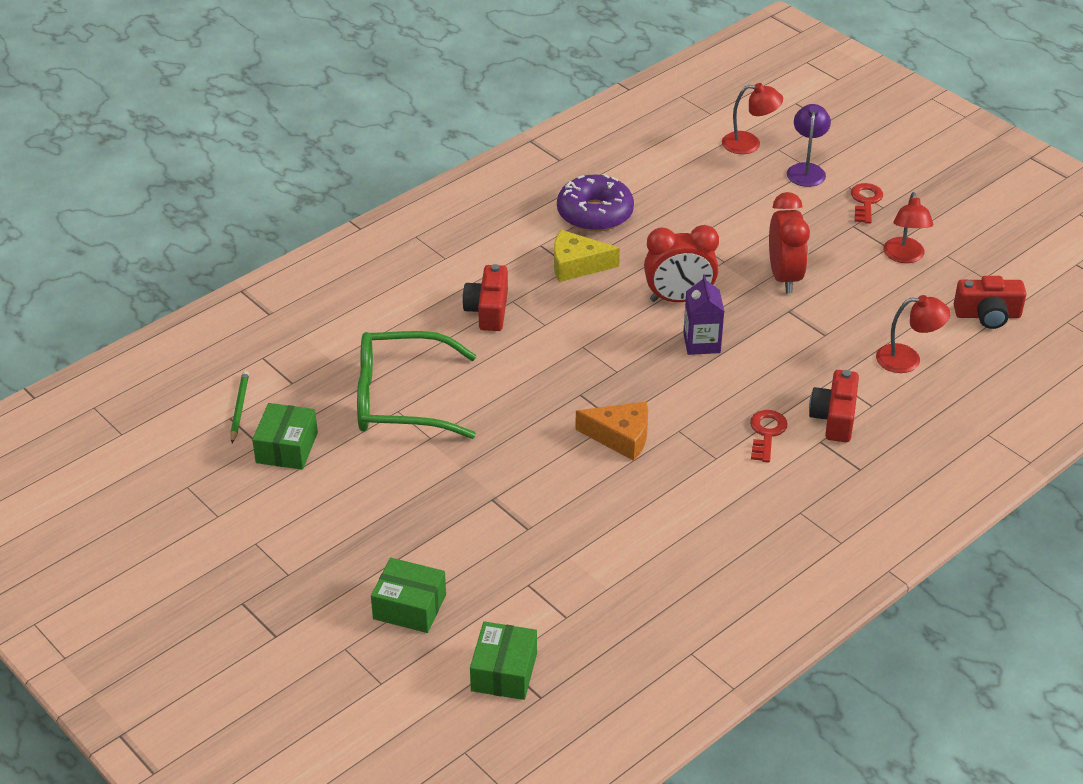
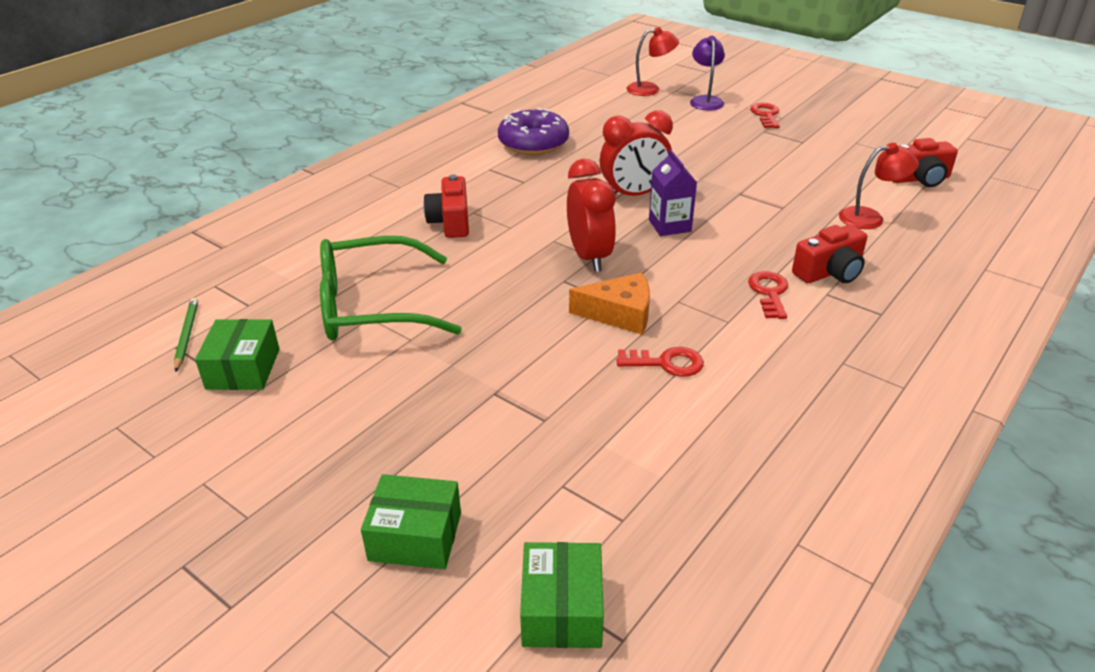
camera: 10 degrees left, 5 degrees down
(577, 265) = (528, 180): yellow cheese -> none
(645, 491) = (667, 363): none -> red key
(784, 277) = (723, 170): red clock -> red clock (589, 257)
(834, 418) = (829, 272): red camera -> red camera turned 120 degrees counterclockwise
(904, 256) = (820, 146): red lamp -> none

